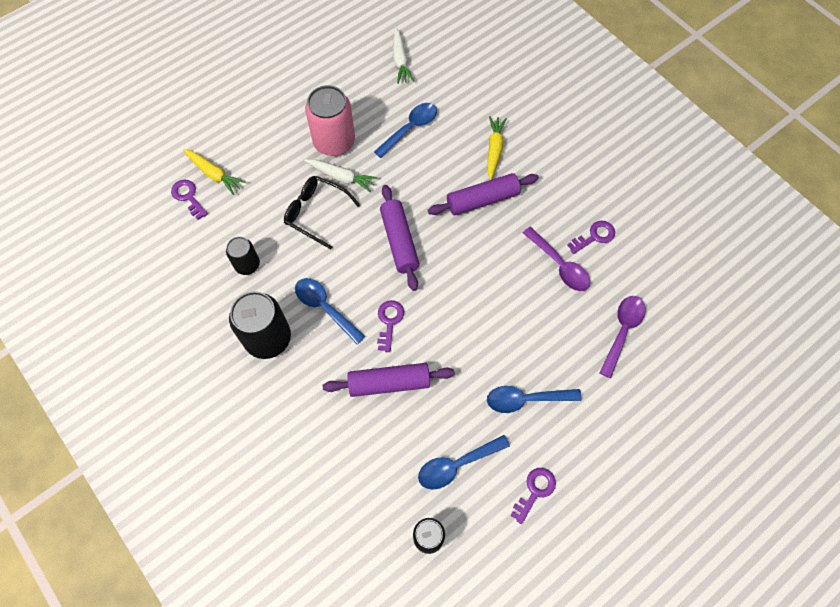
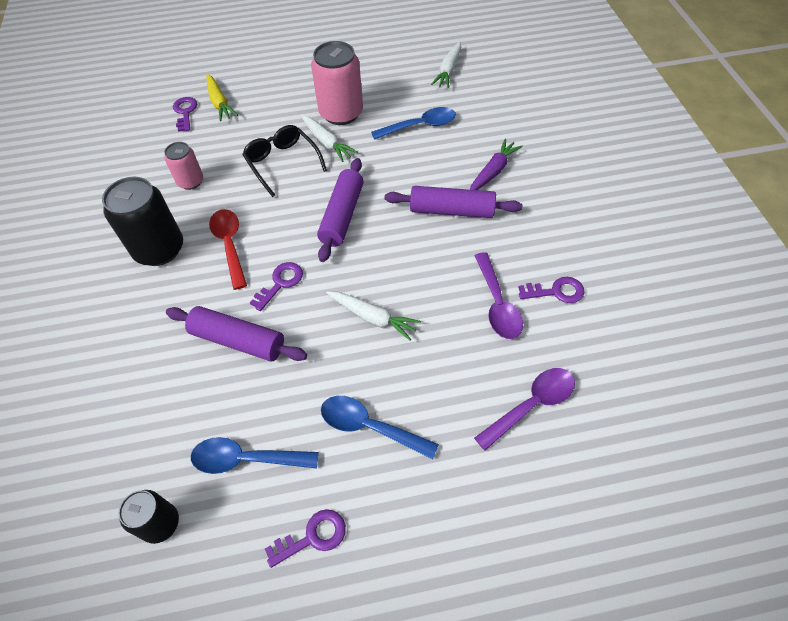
camera: 30 degrees right, 10 degrees down
(247, 264) = (190, 181): black can -> pink can
(325, 308) = (230, 245): blue spoon -> red spoon
(477, 317) = (372, 317): none -> white carrot
(494, 150) = (493, 171): yellow carrot -> purple carrot

